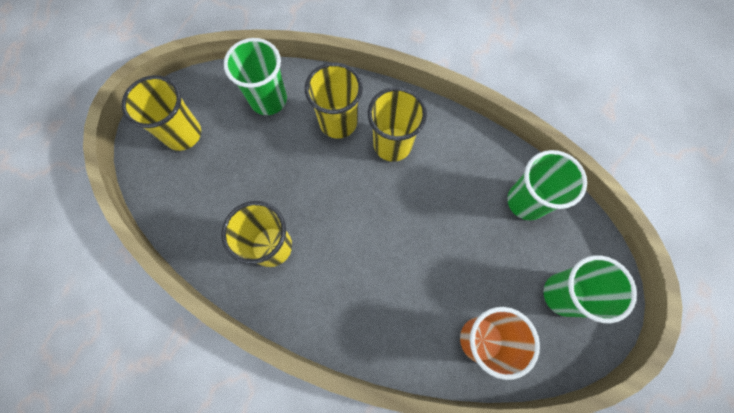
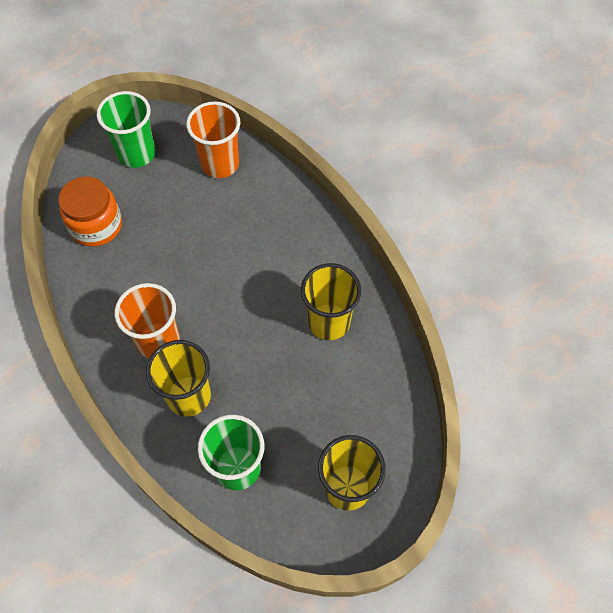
camera: 145 degrees left, 10 degrees down
(392, 144) = (158, 341): yellow cup -> orange cup
(526, 201) = (96, 225): green cup -> orange jar

